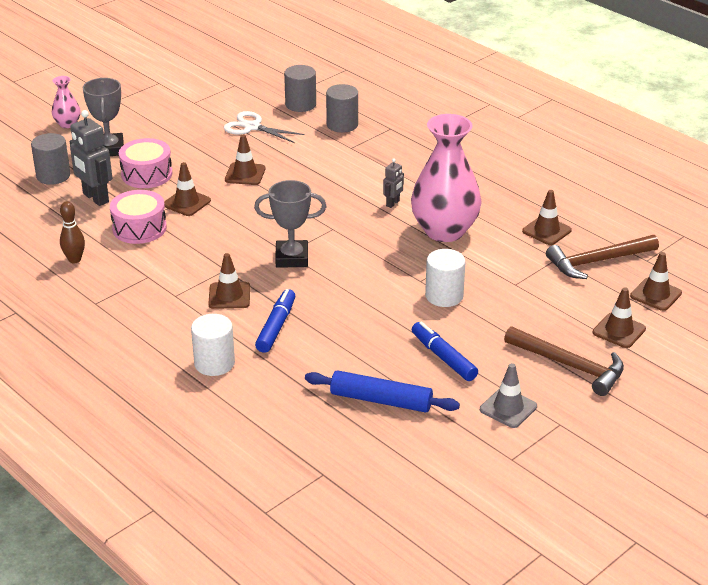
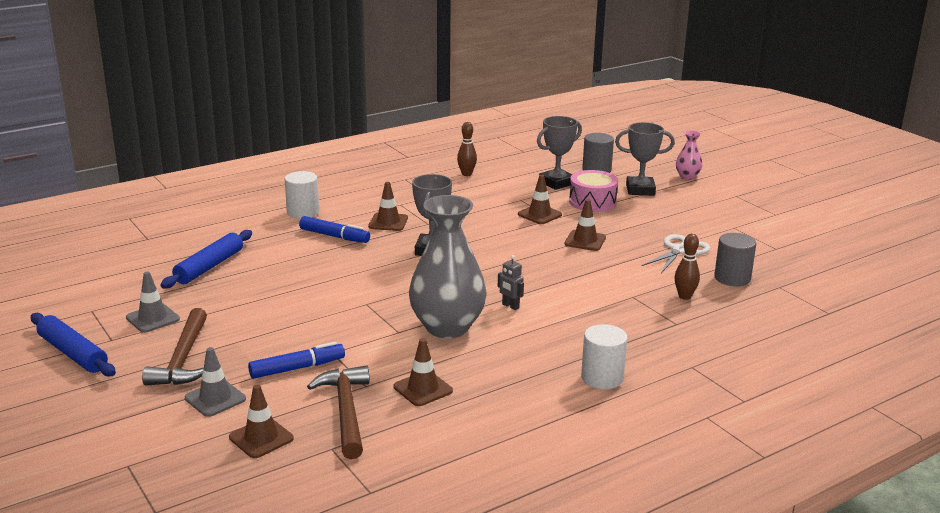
camera: 100 degrees right, 10 degrees down
(95, 198) = (557, 183): grey robot -> grey trophy
(139, 228) = (504, 196): pink drum -> none
(342, 125) = (684, 296): grey cylinder -> brown bowling pin
(443, 357) = (243, 299): blue marker -> blue marker (297, 368)
(444, 231) = (447, 327): pink vase -> grey vase
(444, 296) = (334, 312): white cylinder -> white cylinder (602, 378)
(570, 366) = (182, 359): brown hammer -> brown hammer turned 45 degrees counterclockwise
(597, 441) = (73, 353): none -> blue rolling pin
(619, 331) = (215, 399): brown traffic cone -> grey traffic cone

